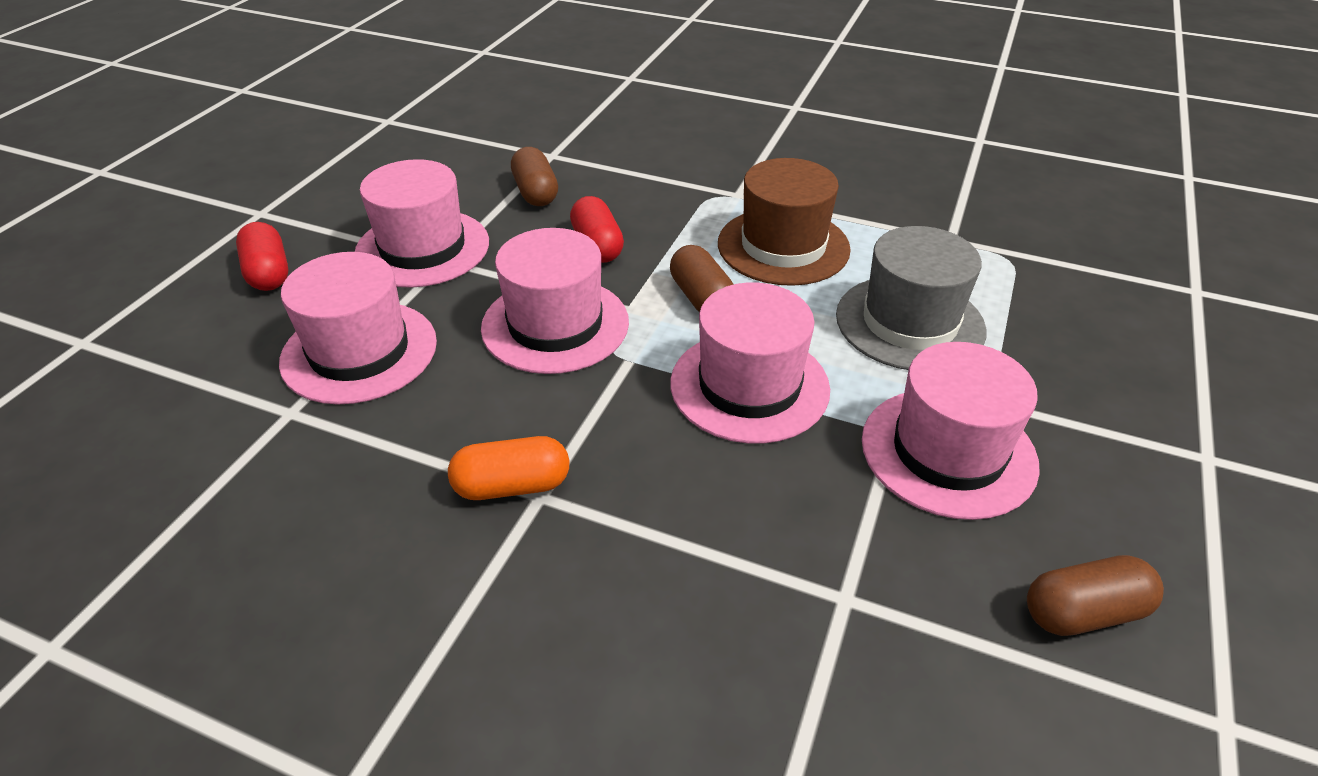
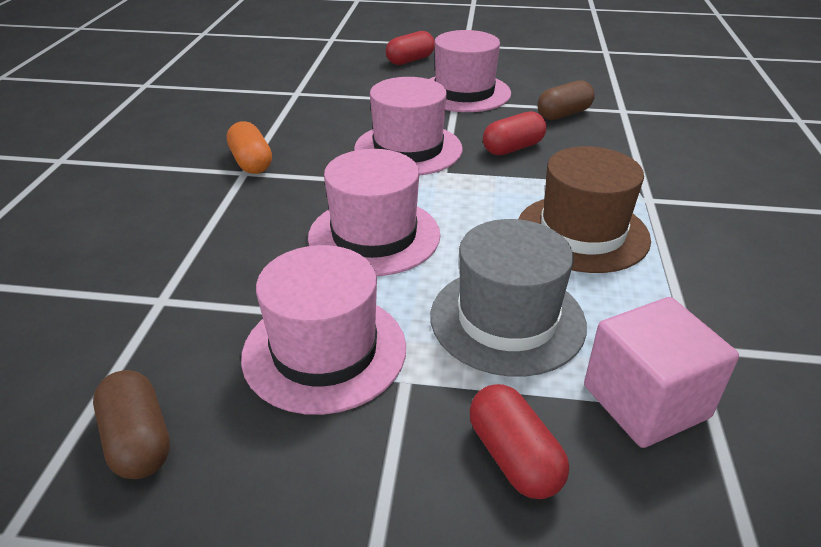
camera: 75 degrees right, 5 degrees down
(359, 351) = (352, 98): pink hat -> none
(701, 298) = (474, 200): brown capsule -> none
(1011, 279) = (645, 401): none -> pink cube
(1074, 357) = (513, 457): none -> red capsule

